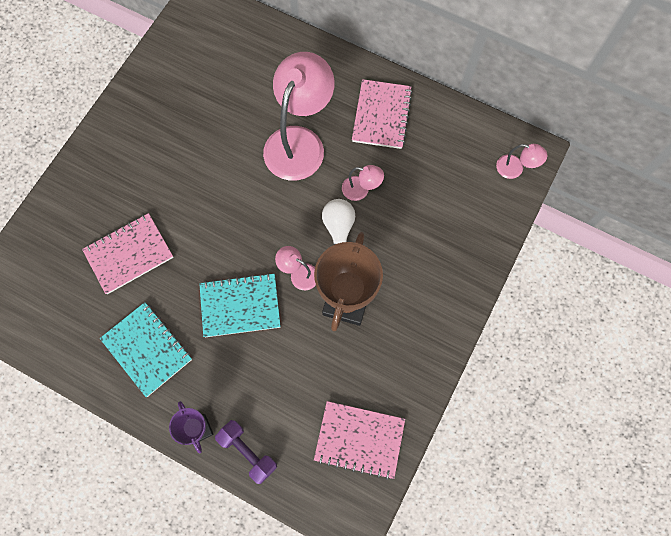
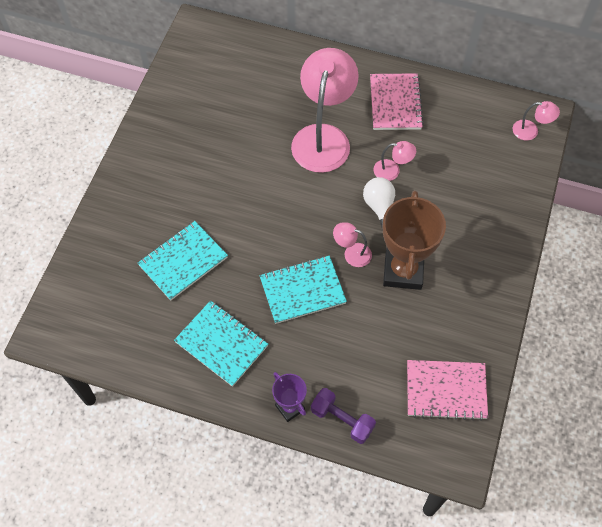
camera: 10 degrees left, 10 degrees down
(129, 254) = (183, 261): pink notebook -> turquoise notebook

